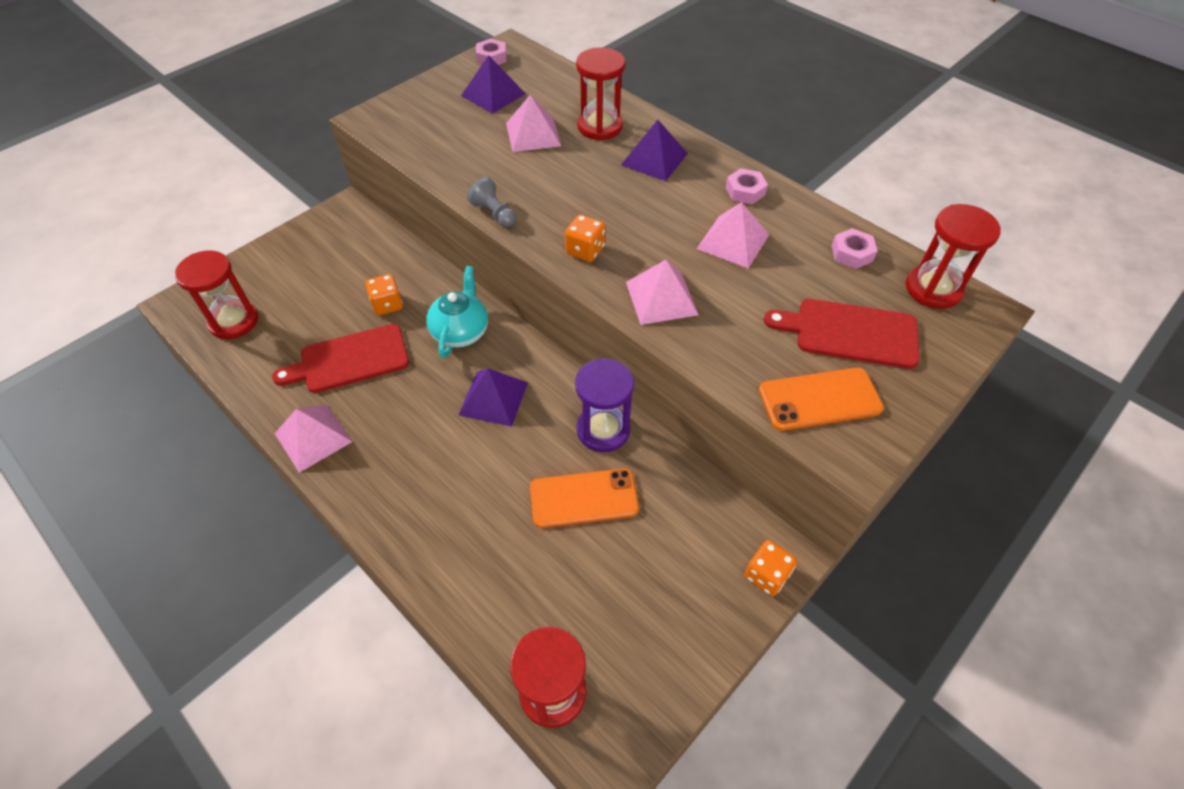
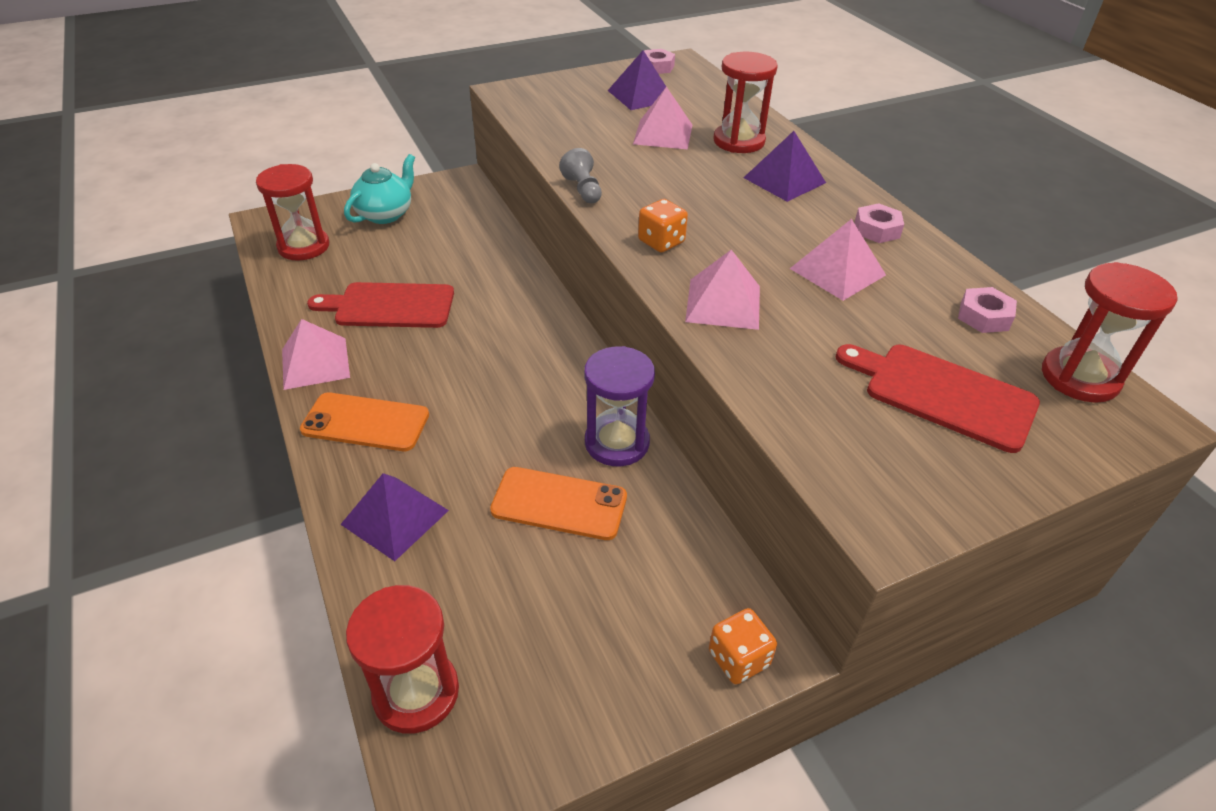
camera: 20 degrees right, 10 degrees down
(387, 304) = (454, 268): orange dice -> none
(461, 331) = (513, 310): turquoise teapot -> turquoise teapot (386, 214)
(493, 398) = (513, 379): purple pyramid -> purple pyramid (394, 517)
(819, 399) = (867, 451): orange phone -> orange phone (365, 422)

